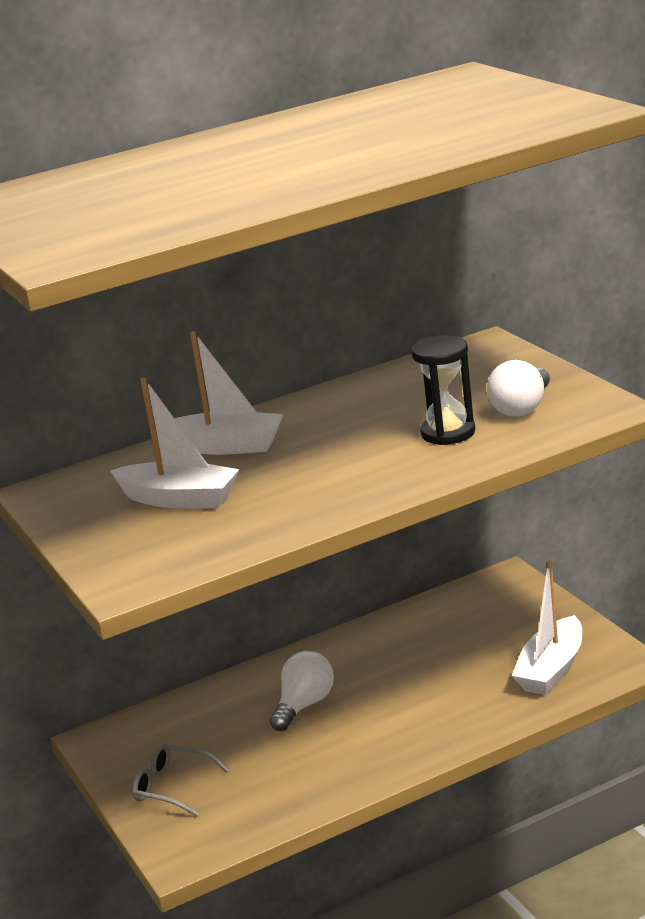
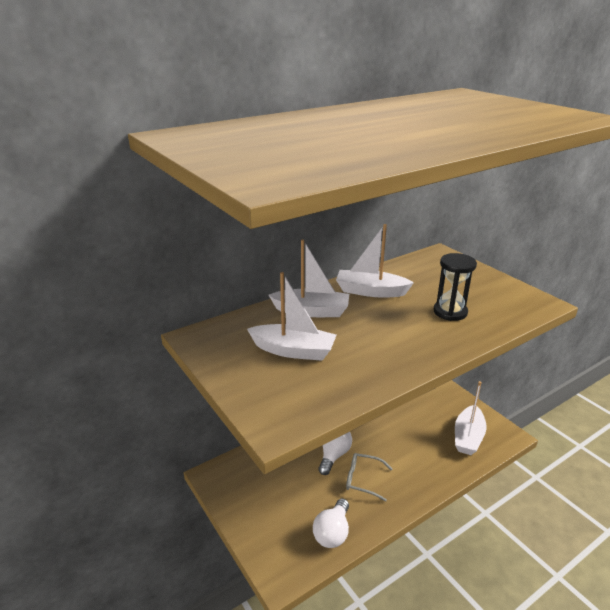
camera: 10 degrees left, 5 degrees up
(172, 787) = (266, 516): grey glasses -> grey glasses (363, 479)
(333, 412) = (370, 291): none -> white boat
(522, 408) = (486, 298): white light bulb -> white light bulb (332, 533)

